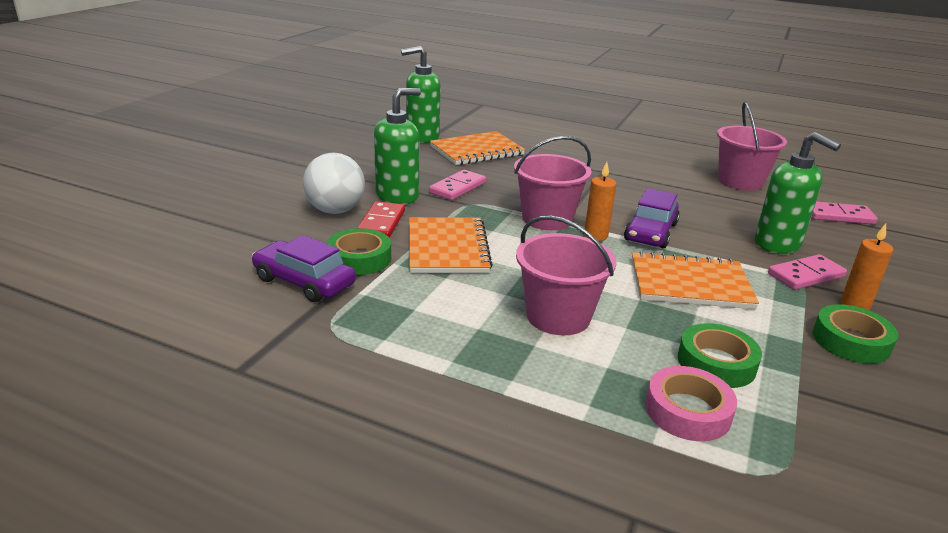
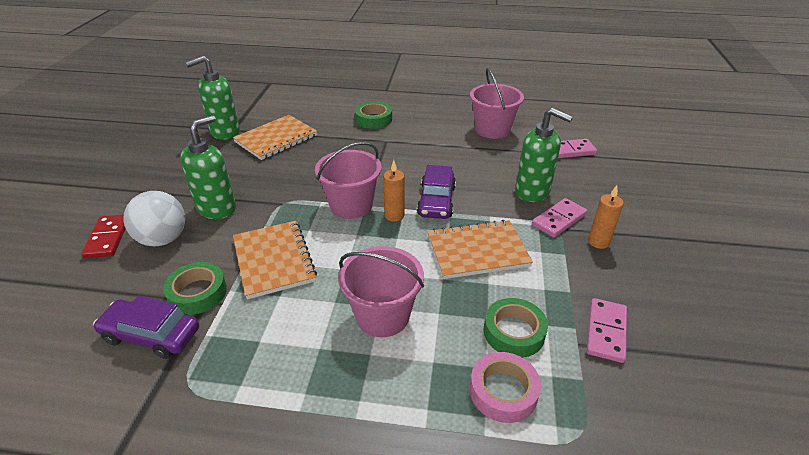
camera: 15 degrees left, 10 degrees up
(381, 223) = (209, 244): red domino -> red domino (108, 238)
(457, 188) = (268, 186): pink domino -> pink domino (606, 331)
(851, 341) = (603, 281): green tape -> green tape (373, 119)

